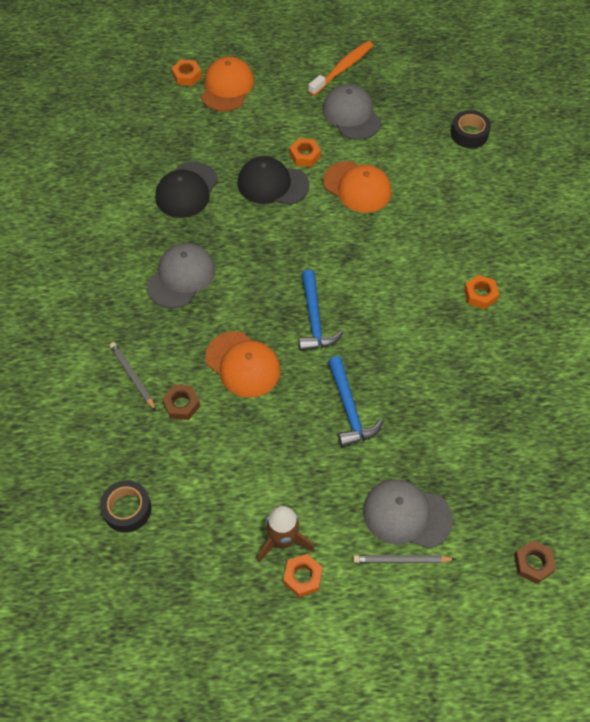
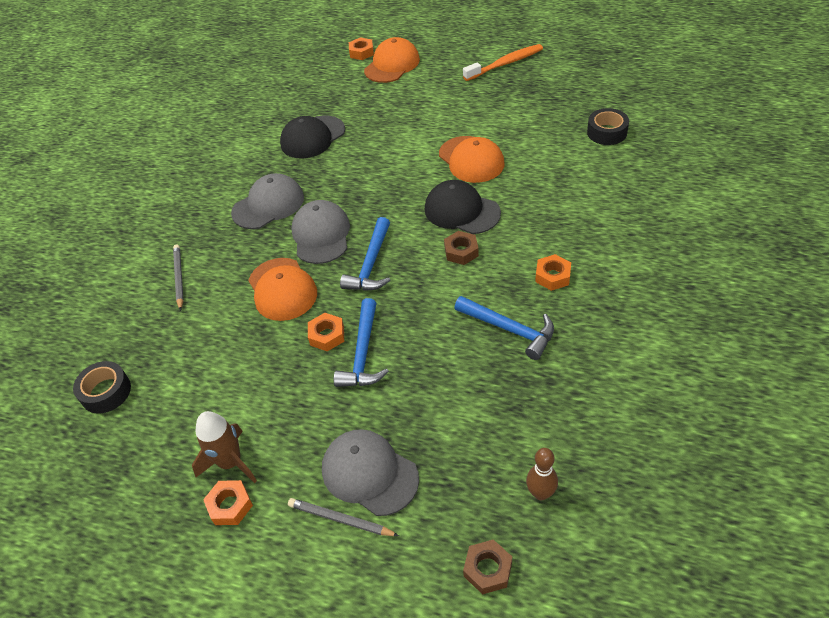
camera: 25 degrees right, 10 degrees down
(181, 405) = (207, 312): brown nut -> brown nut (461, 251)
(272, 184) = (392, 144): black cap -> black cap (461, 211)
(305, 156) = (434, 127): orange nut -> orange nut (327, 335)
(351, 115) = (495, 101): grey cap -> grey cap (321, 235)
(465, 355) = (509, 329): none -> blue hammer
(547, 491) = (540, 493): none -> brown bowling pin

